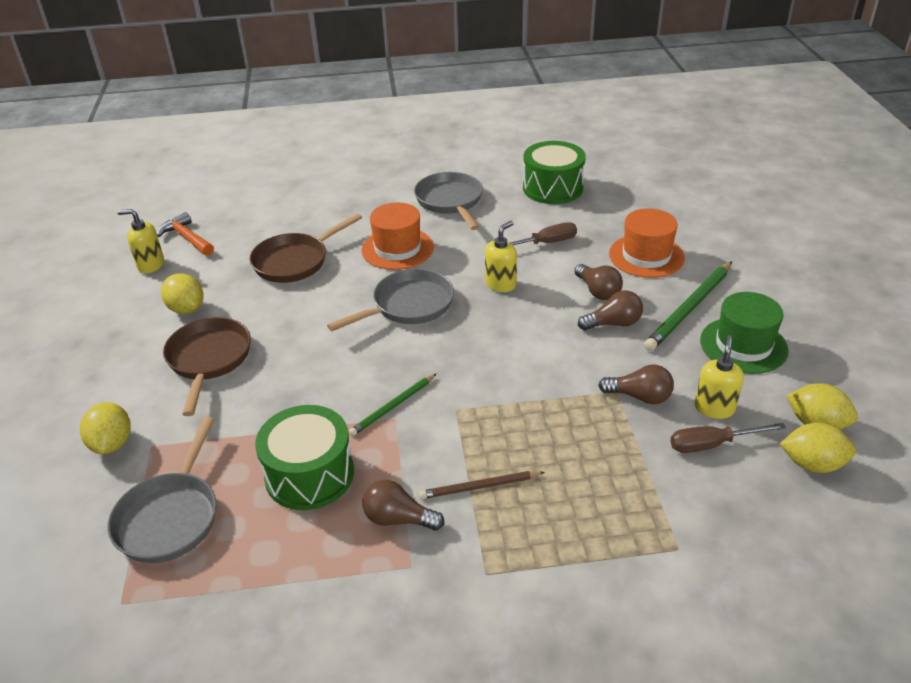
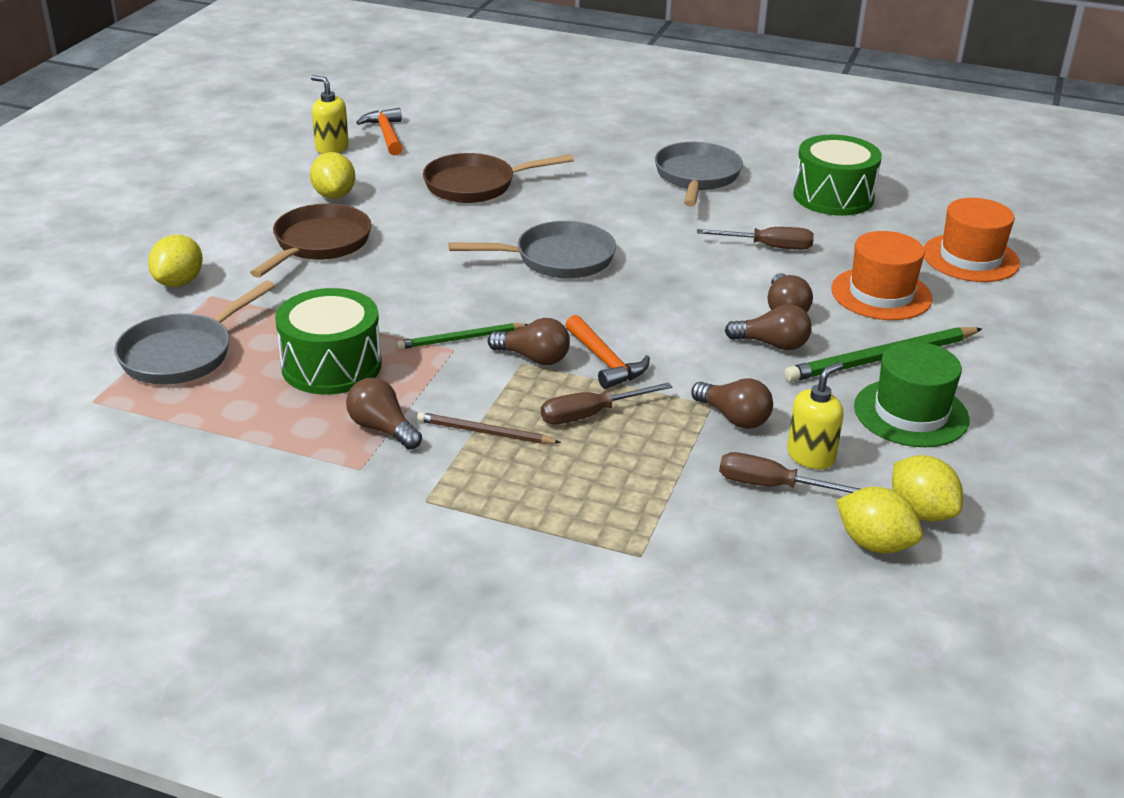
camera: 25 degrees right, 5 degrees down
(397, 249) = (594, 204): orange hat -> orange hat (970, 258)
(461, 402) = (534, 358): none -> brown light bulb
(500, 284) = (678, 270): yellow soap dispenser -> none
(514, 384) = (605, 361): none -> orange hammer
(542, 436) = (590, 414): none -> brown screwdriver

